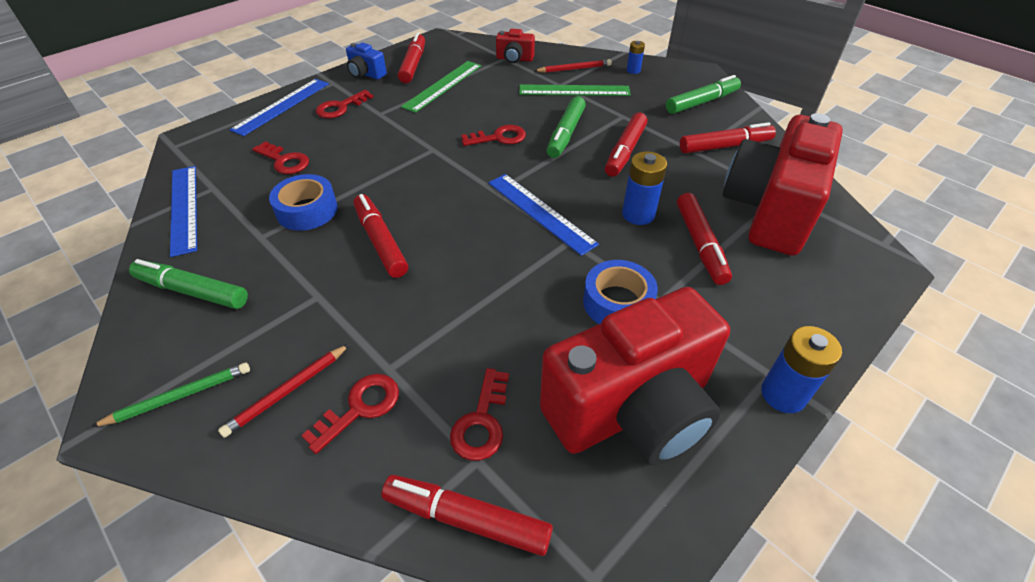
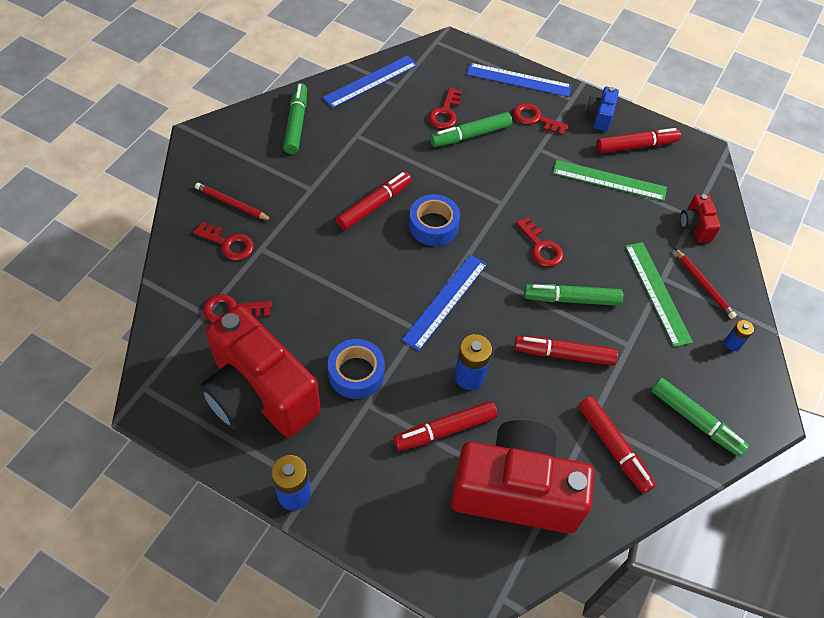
camera: 70 degrees right, 10 degrees up
(179, 396) = (218, 156): green pencil -> none
(307, 210) = (393, 149): blue tape -> blue tape (433, 225)
(330, 150) = (471, 135): none -> green marker
(467, 519) = (167, 318): red marker -> none

